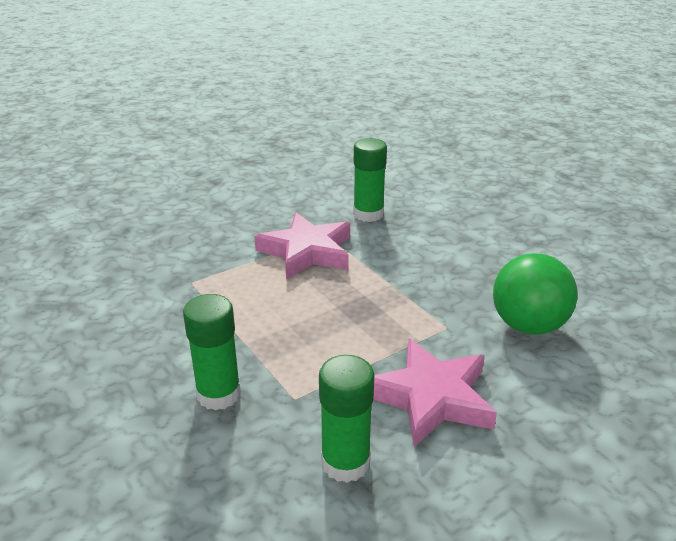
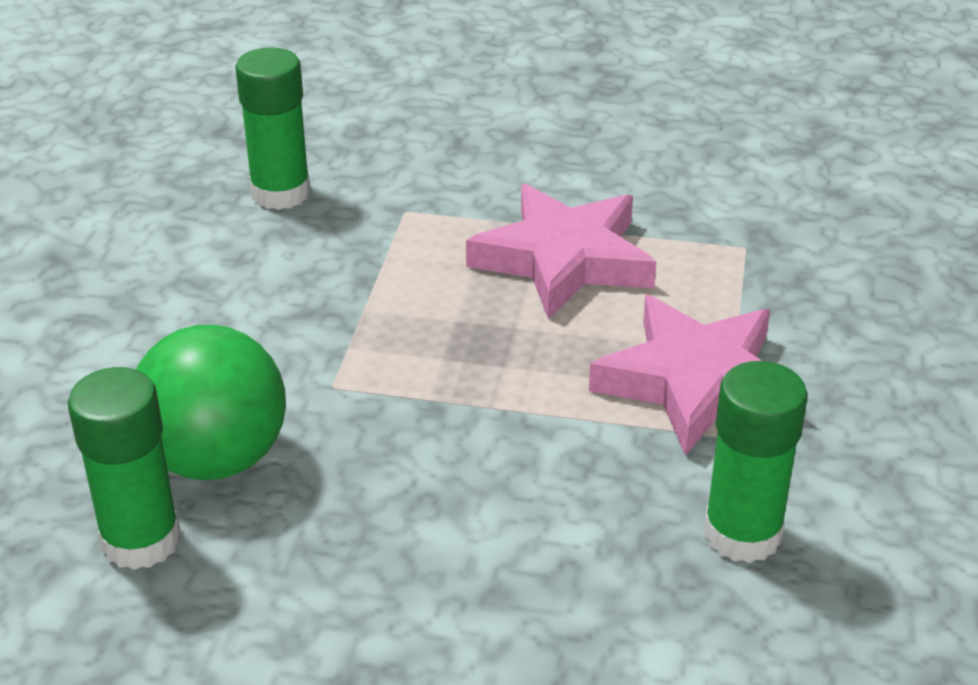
camera: 135 degrees right, 5 degrees up
(218, 394) = (484, 173): green glue stick -> green glue stick (141, 540)
(431, 397) = (258, 289): pink star -> pink star (564, 260)

